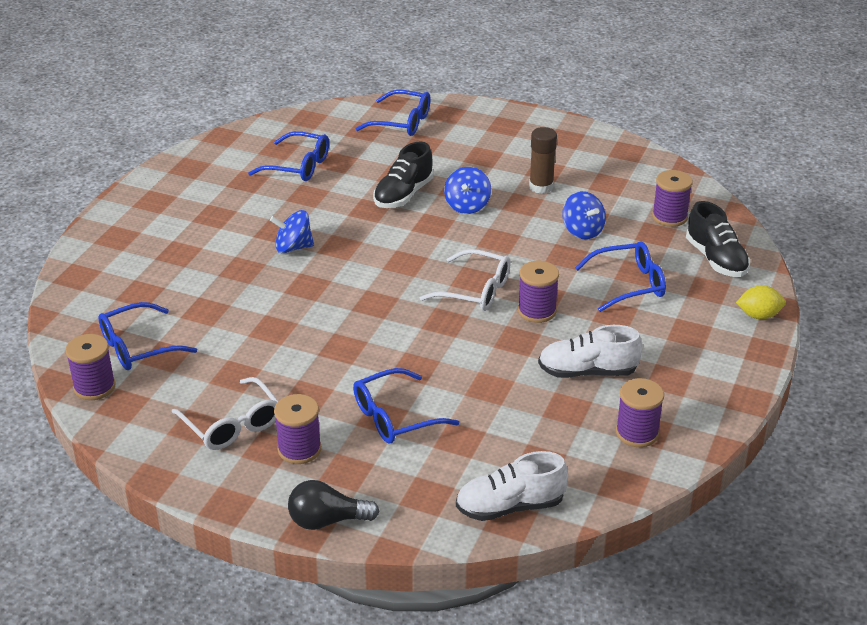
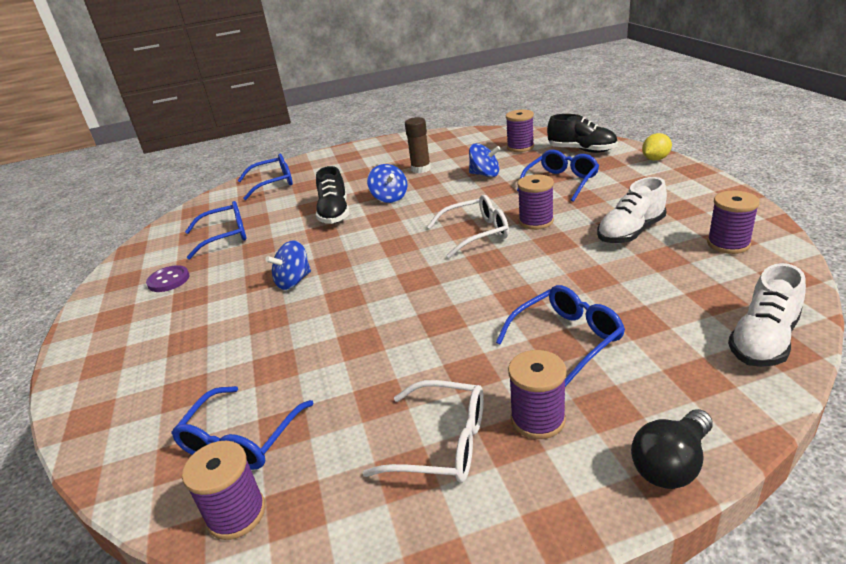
camera: 35 degrees left, 5 degrees down
(217, 188) = (168, 280): none -> purple button
(395, 417) = (567, 339): blue glasses -> blue glasses turned 150 degrees counterclockwise

